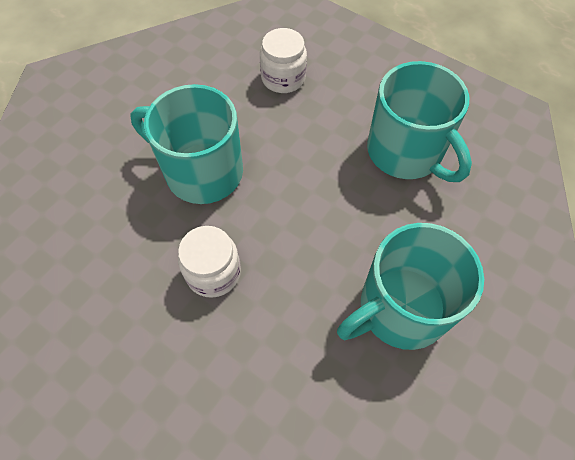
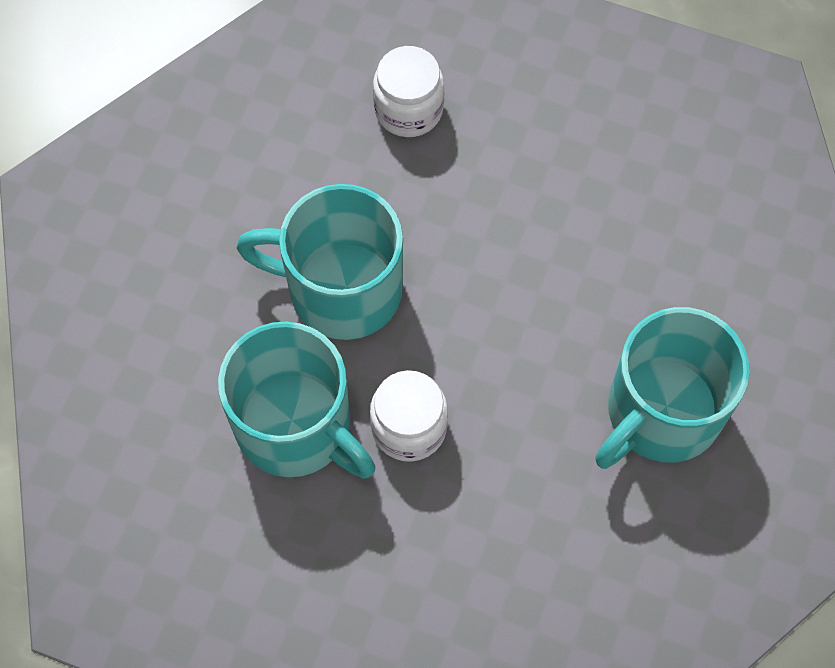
camera: 15 degrees left, 5 degrees up
(406, 153) = (618, 190): turquoise mug -> turquoise mug (296, 427)

